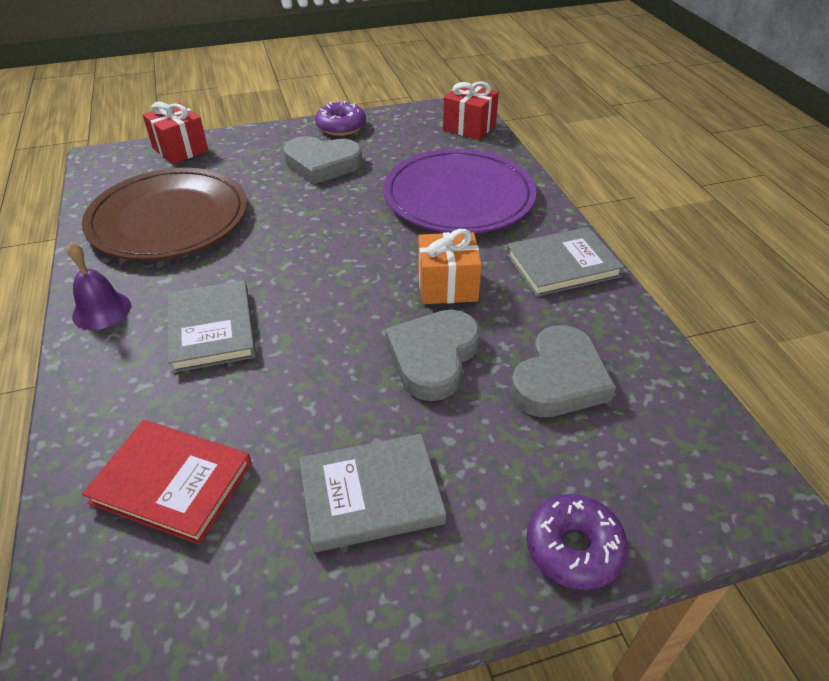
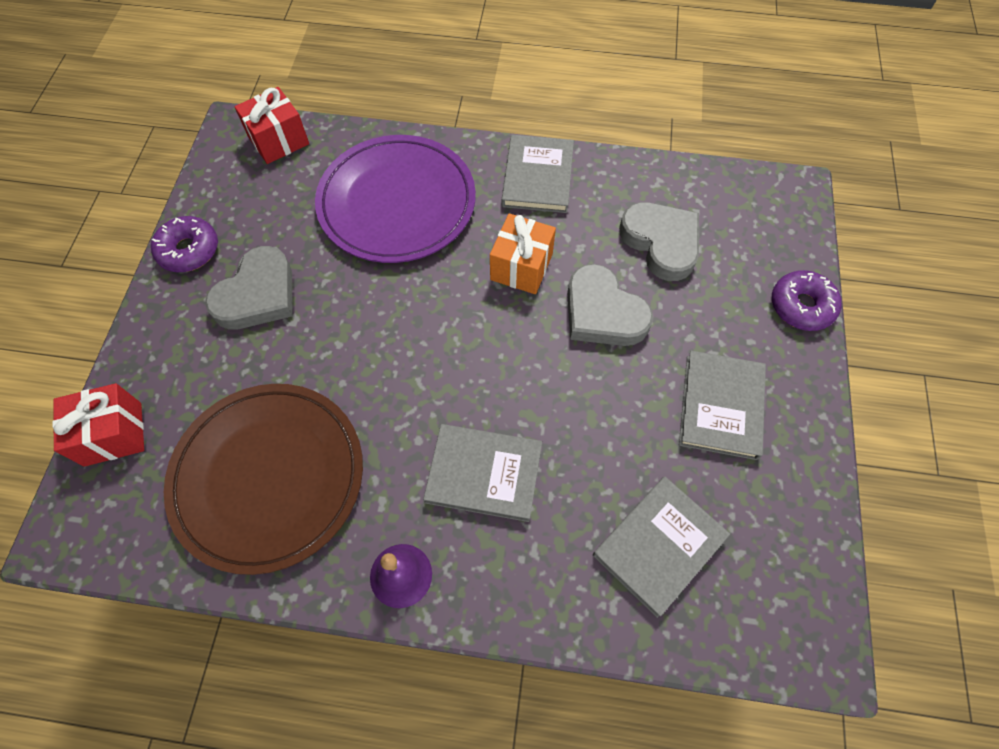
camera: 65 degrees left, 20 degrees up
(172, 483) = (659, 546): red book -> grey book

